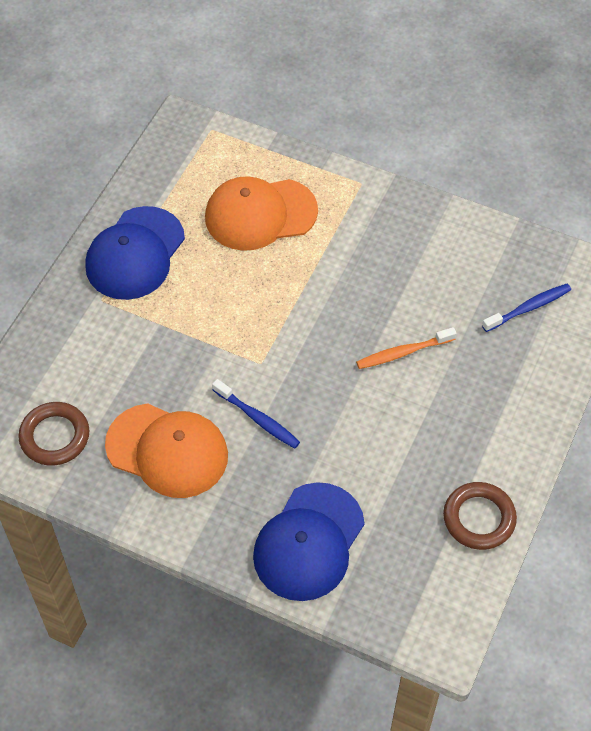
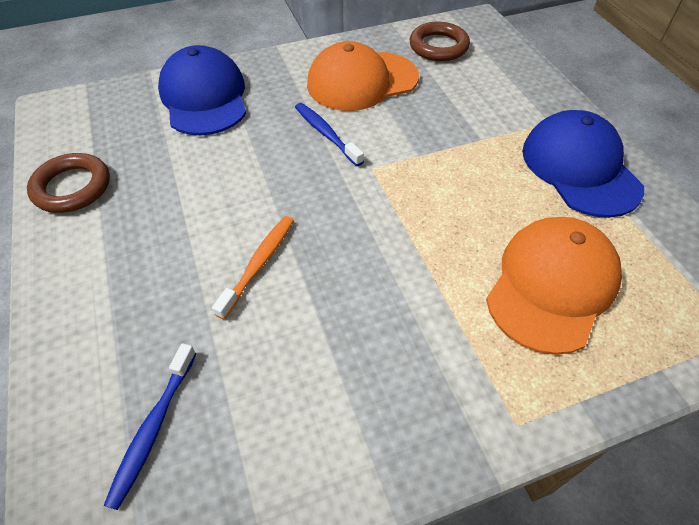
camera: 135 degrees right, 5 degrees down
(257, 418) = (326, 134): blue toothbrush -> blue toothbrush turned 60 degrees clockwise

